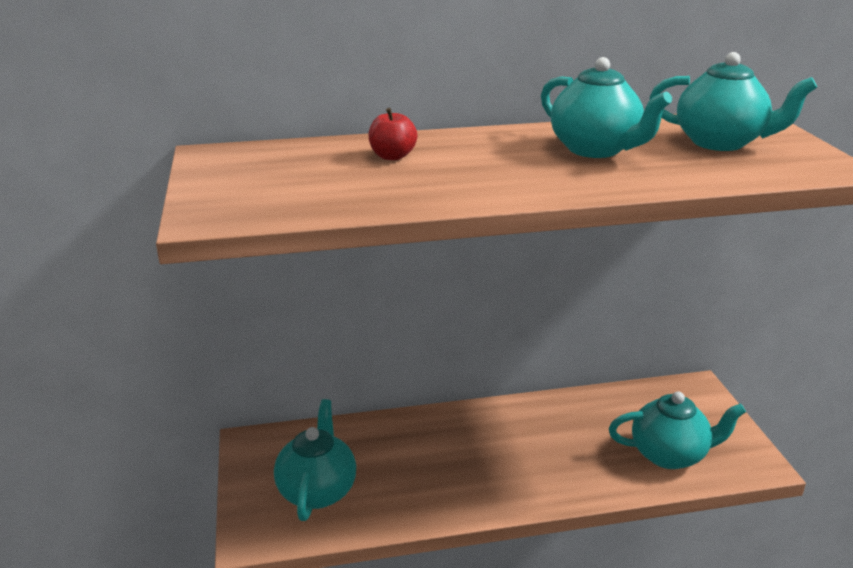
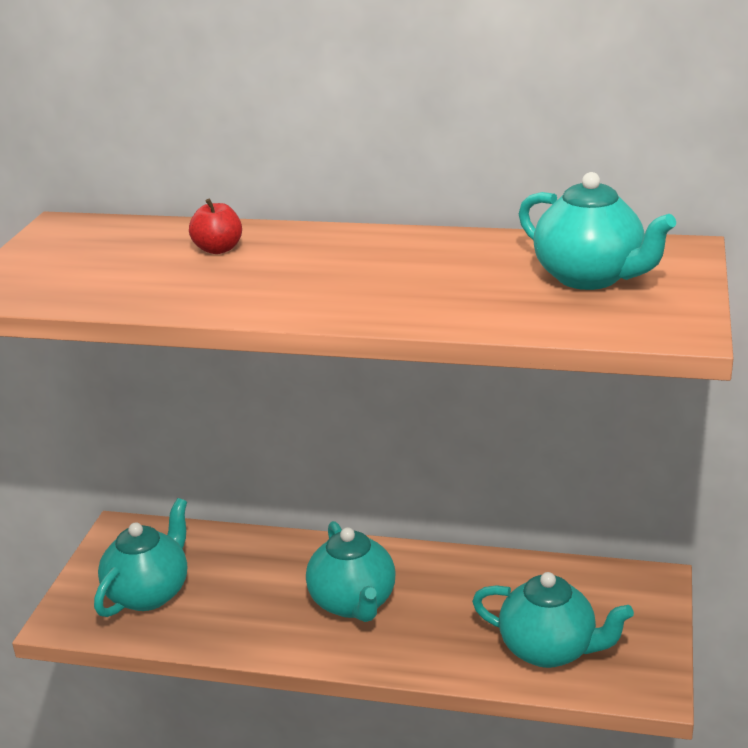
camera: 25 degrees right, 0 degrees up
(595, 149) = (434, 268): turquoise teapot -> turquoise teapot (353, 603)

